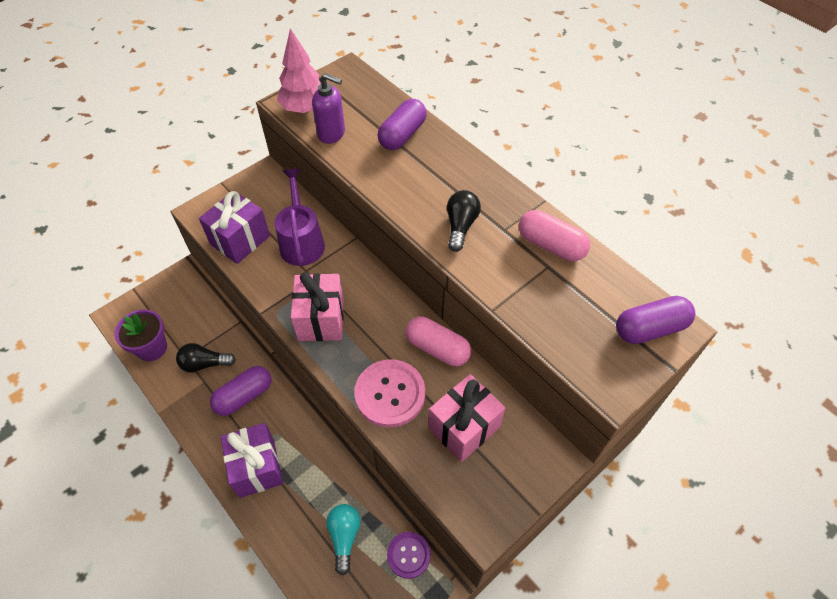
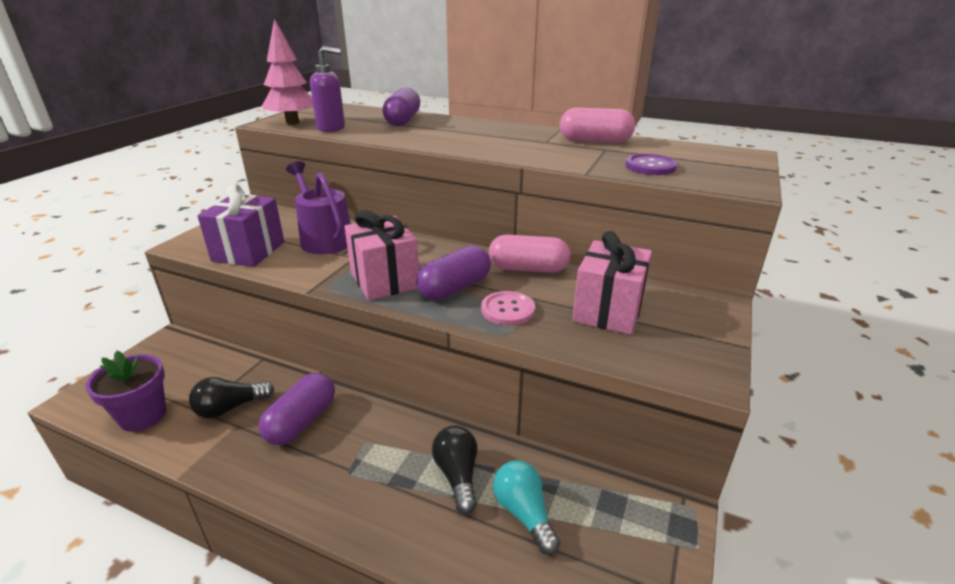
camera: 25 degrees left, 25 degrees down
(257, 467) = (358, 486): purple gift -> none
(390, 394) = (507, 310): pink button -> pink button, size x0.62
(408, 555) = (616, 499): purple button -> purple button (650, 166)
(460, 226) = (505, 145): black light bulb -> black light bulb (457, 475)
(650, 328) = (728, 158): purple capsule -> purple capsule (455, 288)

